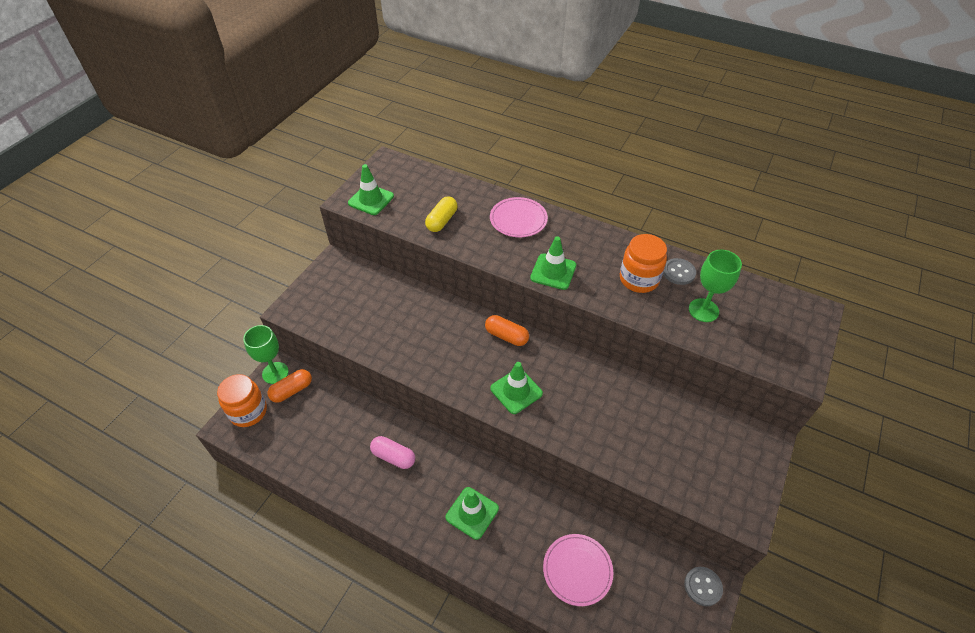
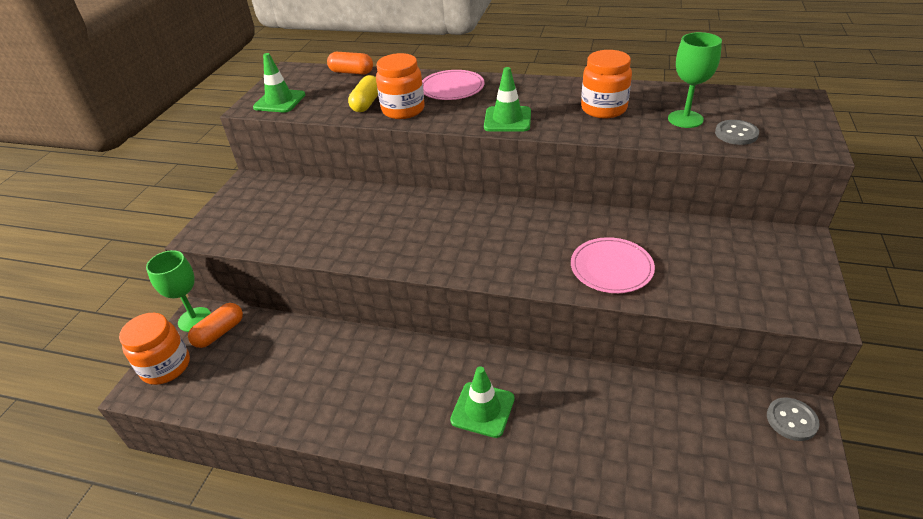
camera: 10 degrees left, 10 degrees down
(393, 457) = (365, 372): pink capsule -> none
(470, 237) = (403, 110): none -> orange jar
(506, 336) = (470, 207): orange capsule -> orange capsule (351, 72)
(516, 391) = (500, 253): green traffic cone -> none
(577, 570) = (635, 440): pink plate -> pink plate (611, 268)
(678, 272) = (643, 96): grey button -> grey button (736, 134)

